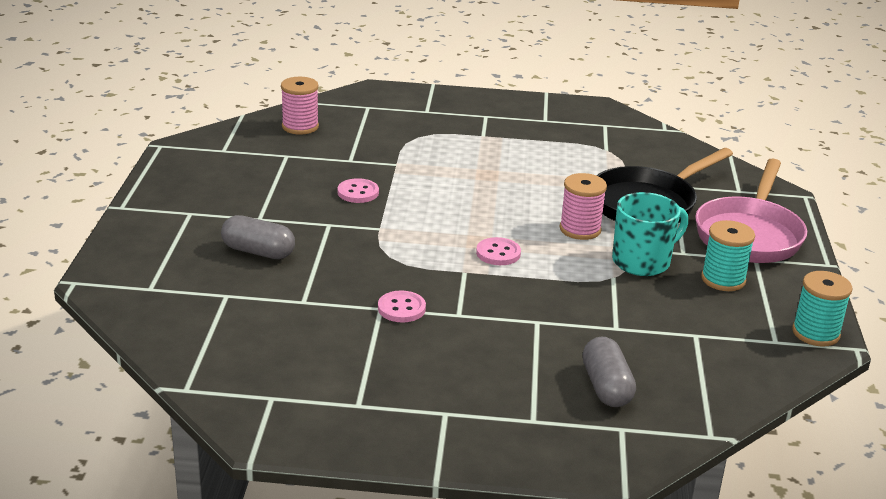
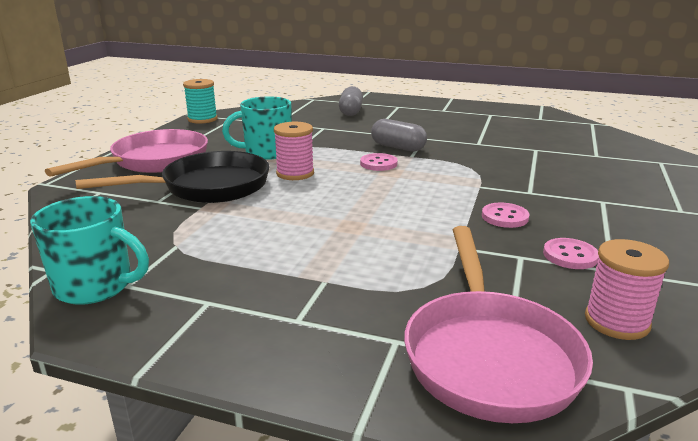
camera: 165 degrees left, 5 degrees down
(258, 252) = (587, 177): grey capsule -> grey capsule (398, 147)
(376, 108) = (488, 355): none -> pink pan
(401, 308) = (463, 142): pink button -> pink button (570, 255)
(622, 122) = (95, 286): none -> turquoise mug
(723, 279) = (220, 141): turquoise spool -> none

